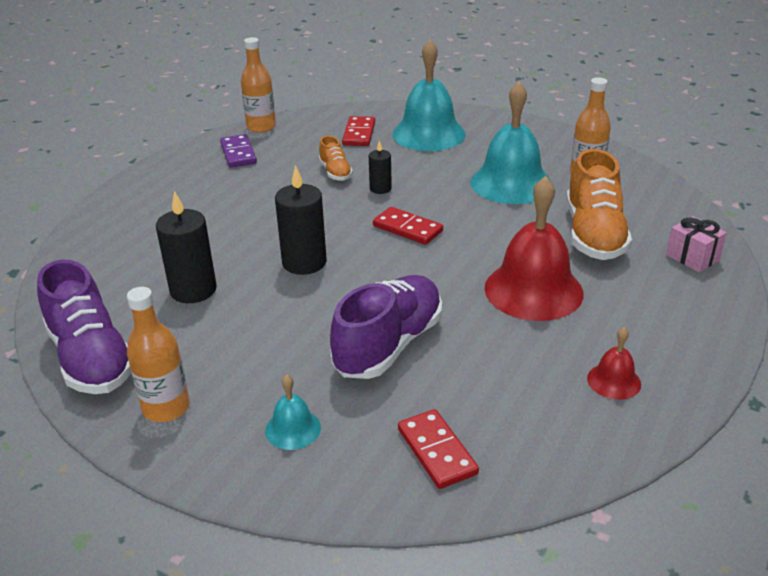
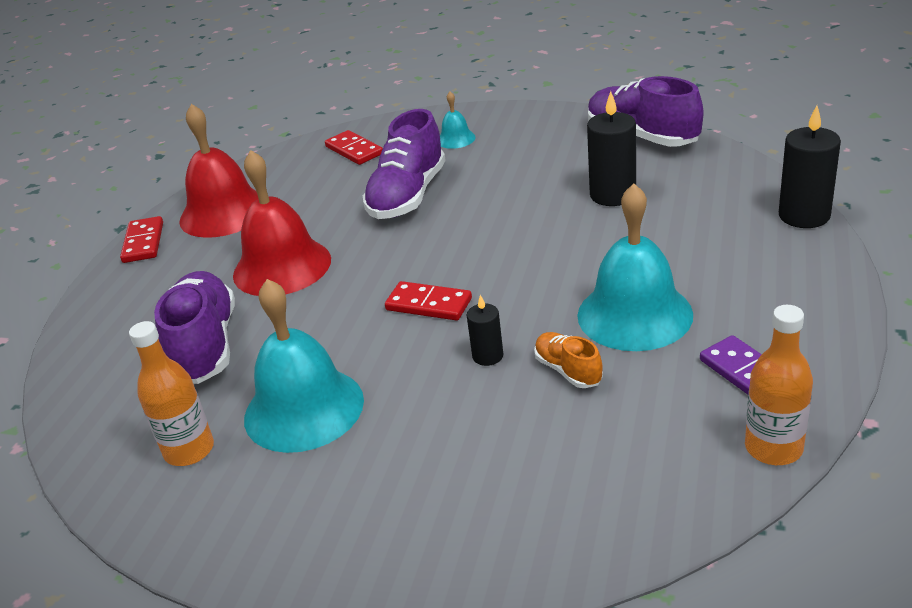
camera: 170 degrees right, 0 degrees up
(166, 408) = (553, 128): orange bottle -> none
(304, 262) = (524, 242): black candle -> black candle (804, 216)
(359, 134) = (581, 470): red domino -> red domino (143, 242)
(428, 134) = (455, 499): turquoise bell -> turquoise bell (634, 314)
(593, 234) = (205, 346): orange shoe -> purple shoe
(614, 381) = (224, 212): red bell -> red bell, size x2.13
(692, 258) = (102, 339): pink gift -> none

